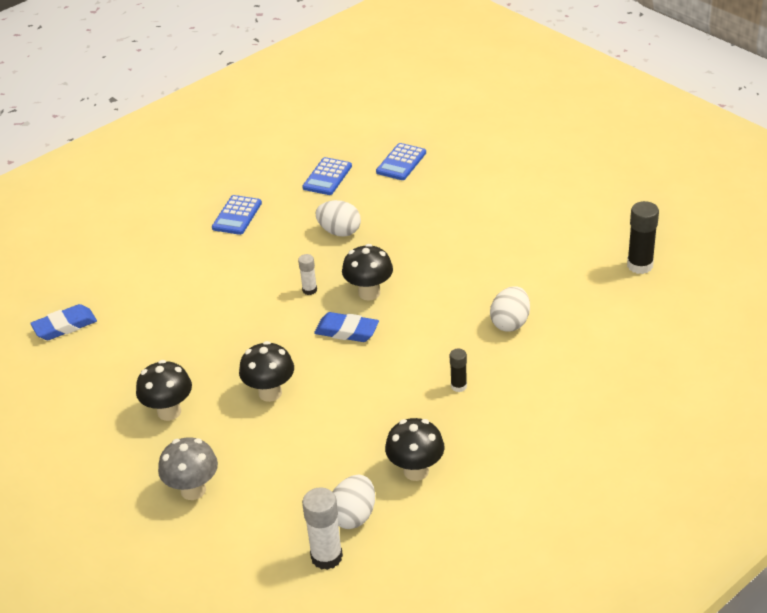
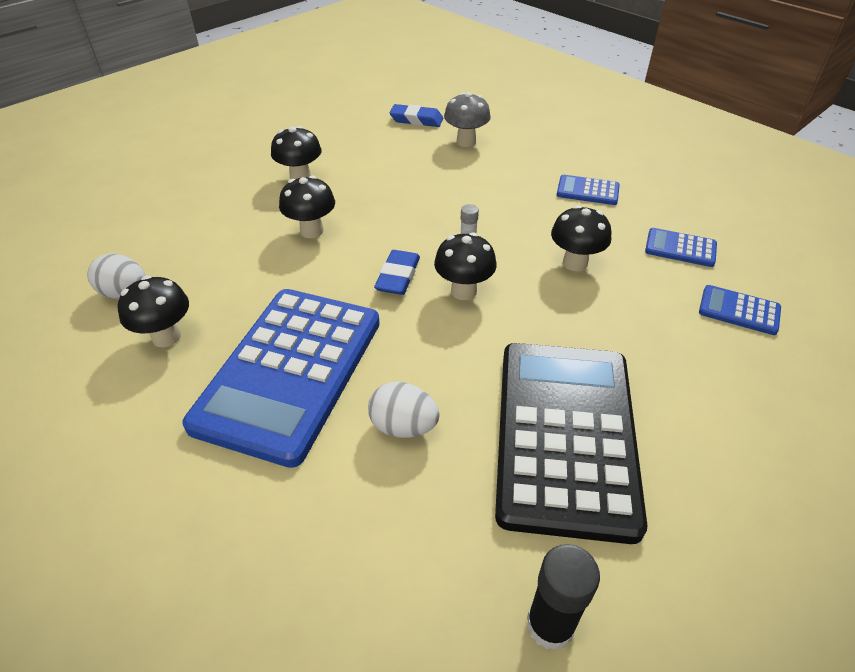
camera: 85 degrees right, 5 degrees up
(65, 326) = (416, 120): blue eraser -> blue eraser turned 45 degrees counterclockwise
(193, 490) = (201, 198): grey mushroom -> grey mushroom (466, 142)
(326, 557) = (83, 278): white glue stick -> none
(339, 232) = (575, 263): white egg -> black mushroom
(458, 386) = (290, 372): black glue stick -> blue calculator
(514, 251) = (565, 435): none -> black calculator

